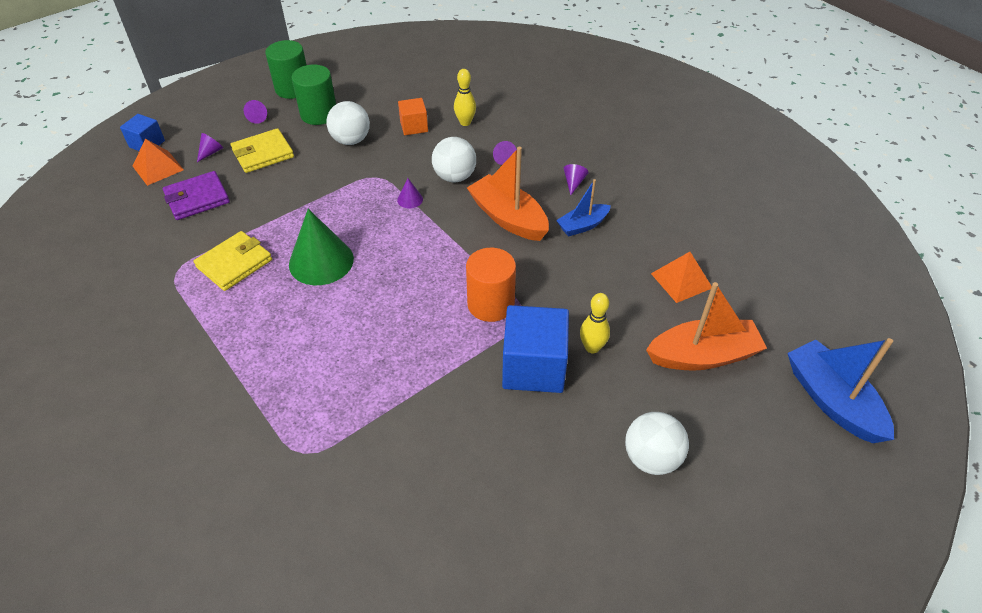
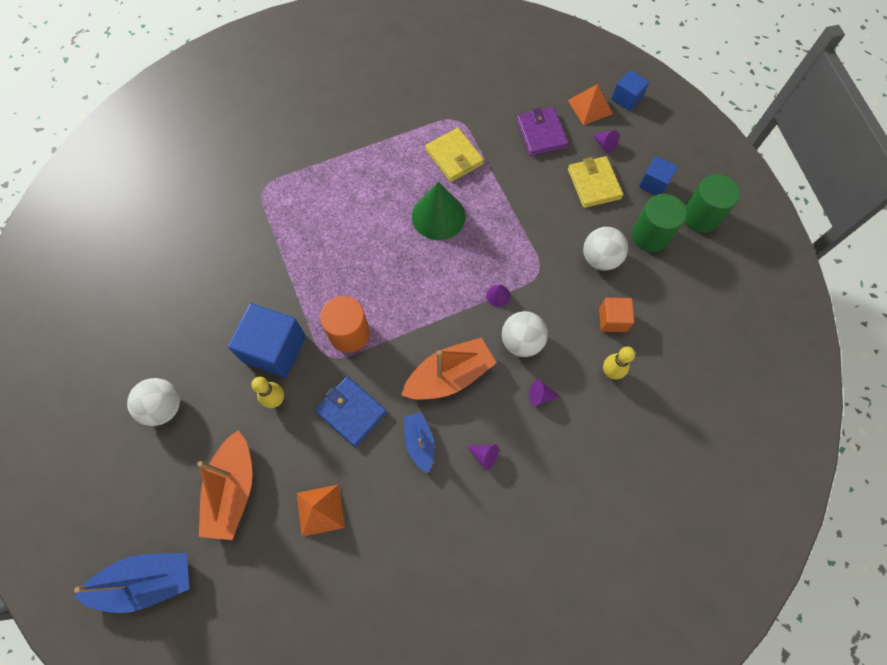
camera: 105 degrees right, 20 degrees up
(258, 117) = (654, 183): purple cone -> blue cube
(576, 281) = (351, 412): none -> blue wallet

